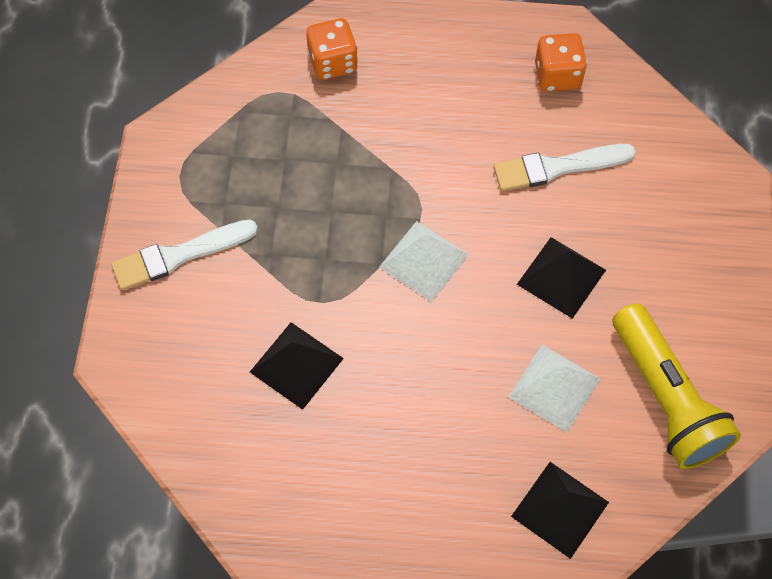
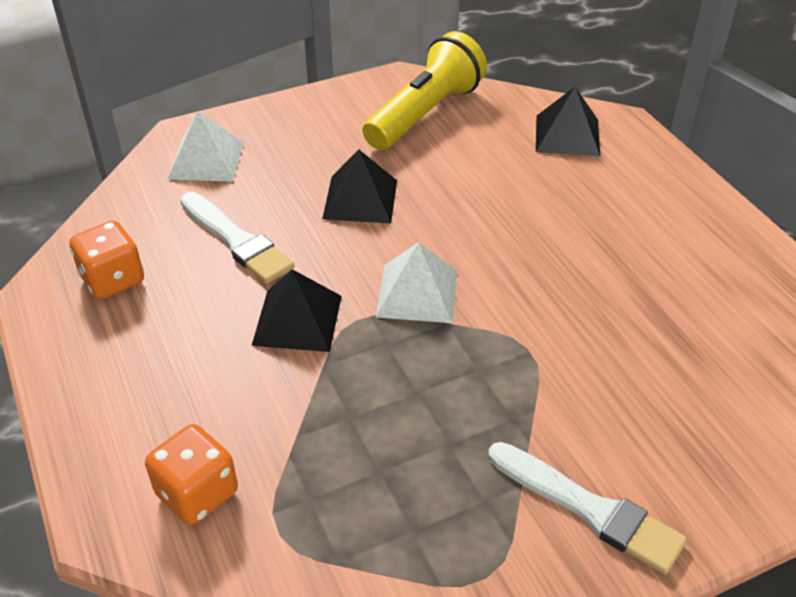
camera: 120 degrees left, 20 degrees down
(296, 365) = (611, 337): black pyramid -> black pyramid (297, 320)
(554, 387) = (471, 169): white pyramid -> white pyramid (206, 160)

